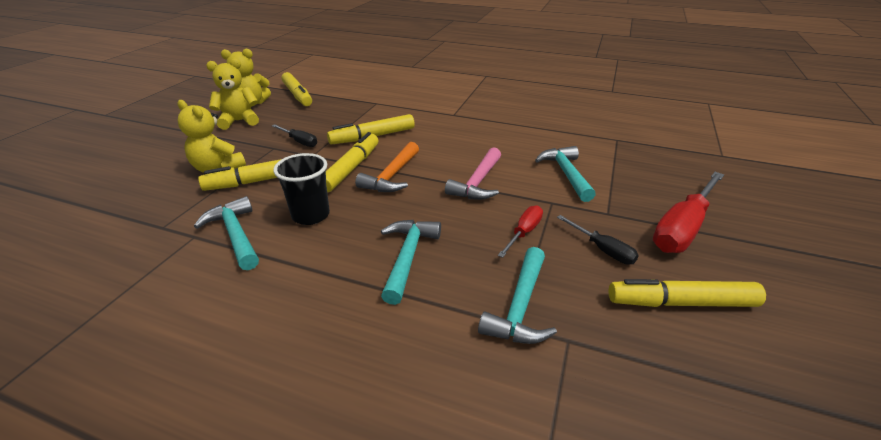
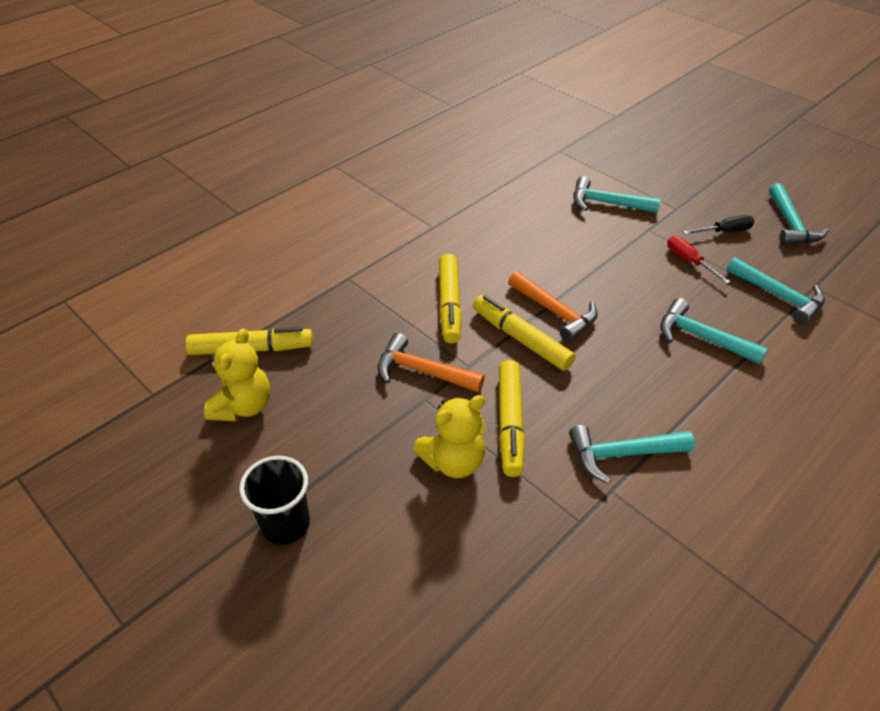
camera: 65 degrees left, 10 degrees up
(239, 121) = (306, 427): yellow teddy bear -> none
(299, 141) = (422, 371): black screwdriver -> orange hammer
(311, 215) = (607, 389): black cup -> black cup (285, 524)
(477, 183) = (597, 259): pink hammer -> none
(681, 302) = (790, 225): yellow marker -> turquoise hammer
(683, 228) = (711, 184): red screwdriver -> none

